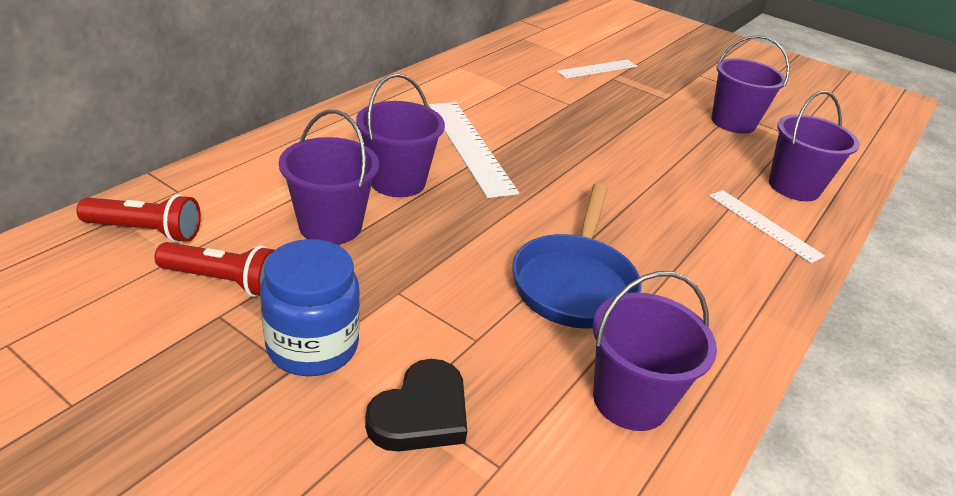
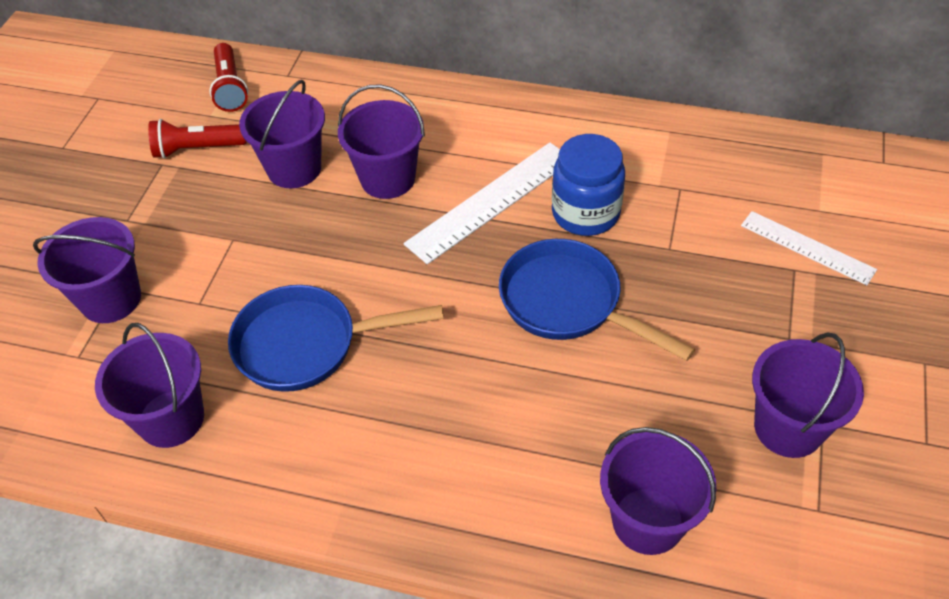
camera: 75 degrees right, 15 degrees up
(224, 281) = (197, 149): red flashlight -> red flashlight turned 90 degrees clockwise
(312, 346) = (152, 220): blue jar -> blue jar (585, 213)
(421, 413) = (111, 299): black heart -> purple bucket
(598, 152) = (568, 303): none -> blue pan
(763, 225) = (520, 492): white ruler -> none

